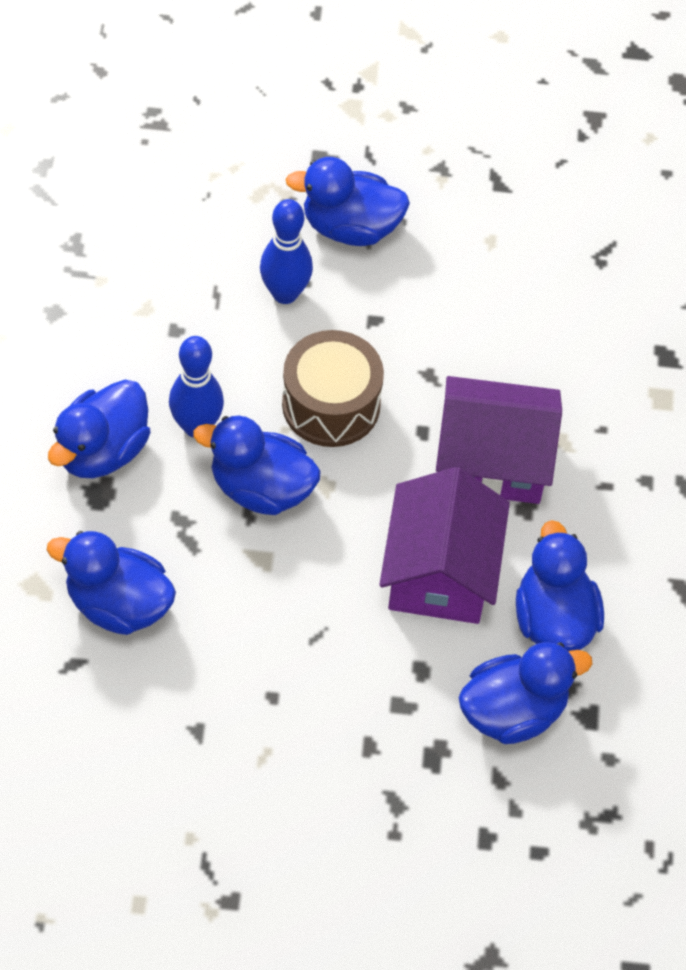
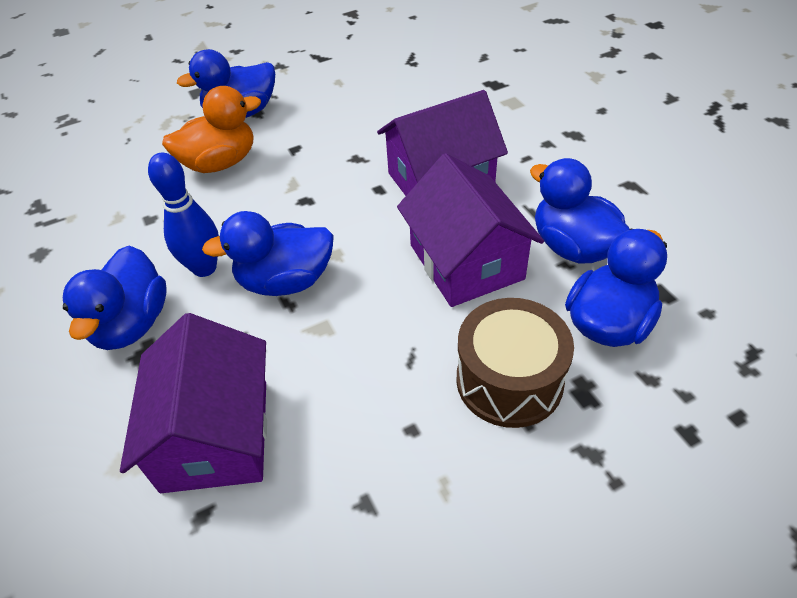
camera: 25 degrees left, 10 degrees down
(118, 604) = (216, 435): blue duck -> purple house
(285, 293) = (220, 163): blue bowling pin -> orange duck
(331, 404) = (300, 205): brown drum -> brown drum (509, 380)

